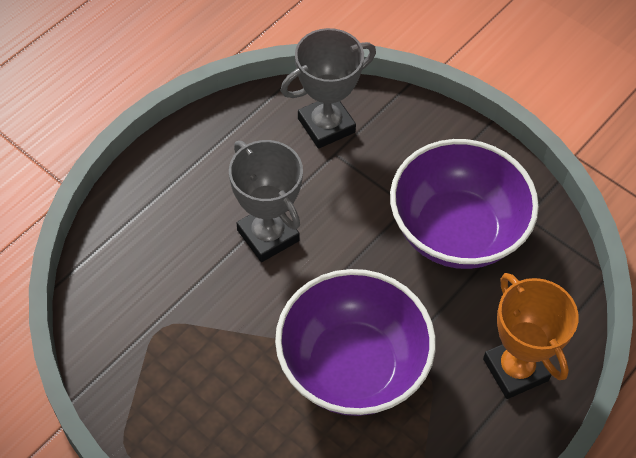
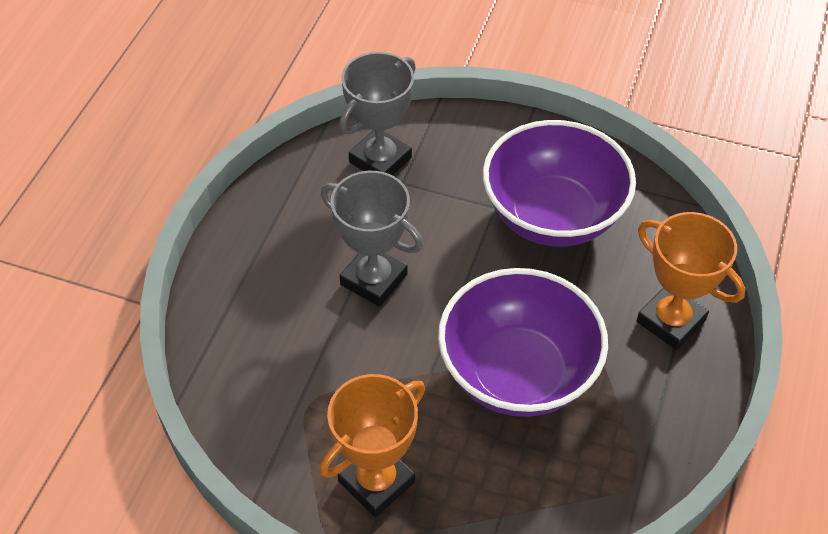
camera: 20 degrees left, 5 degrees down
(185, 418) = (376, 482): none -> orange trophy

